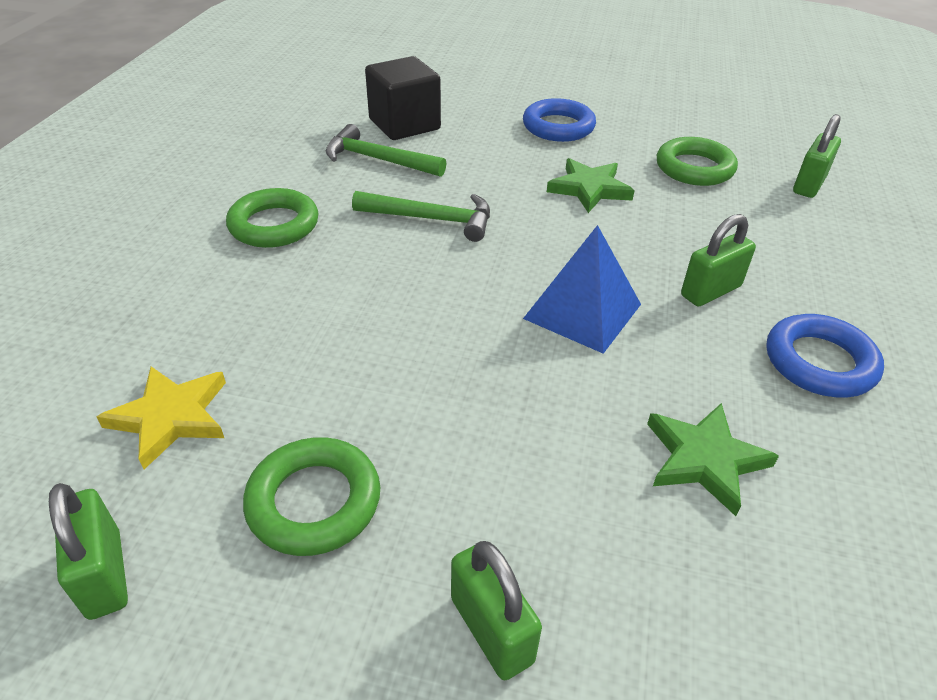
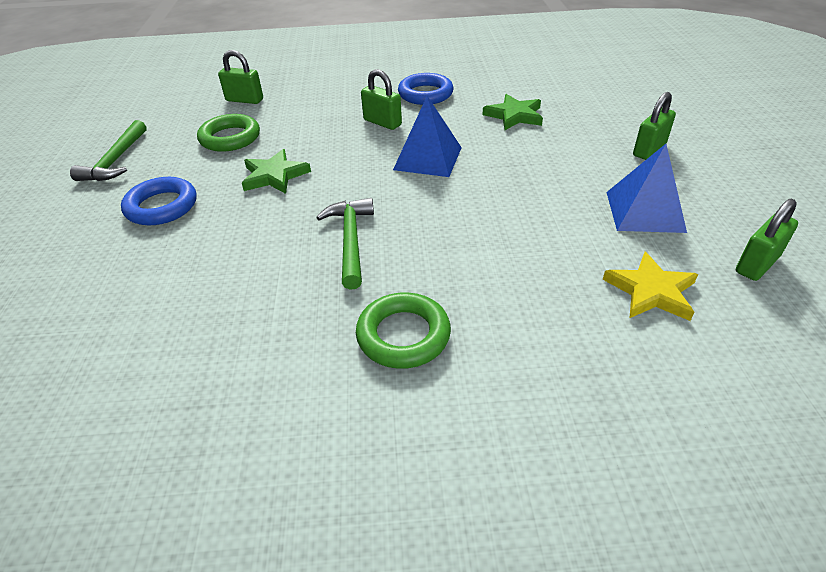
camera: 105 degrees left, 0 degrees up
(314, 501) = (644, 211): green ring -> blue pyramid
(378, 160) = (251, 304): green hammer -> green hammer (116, 161)
(404, 124) = (162, 309): black cube -> none

